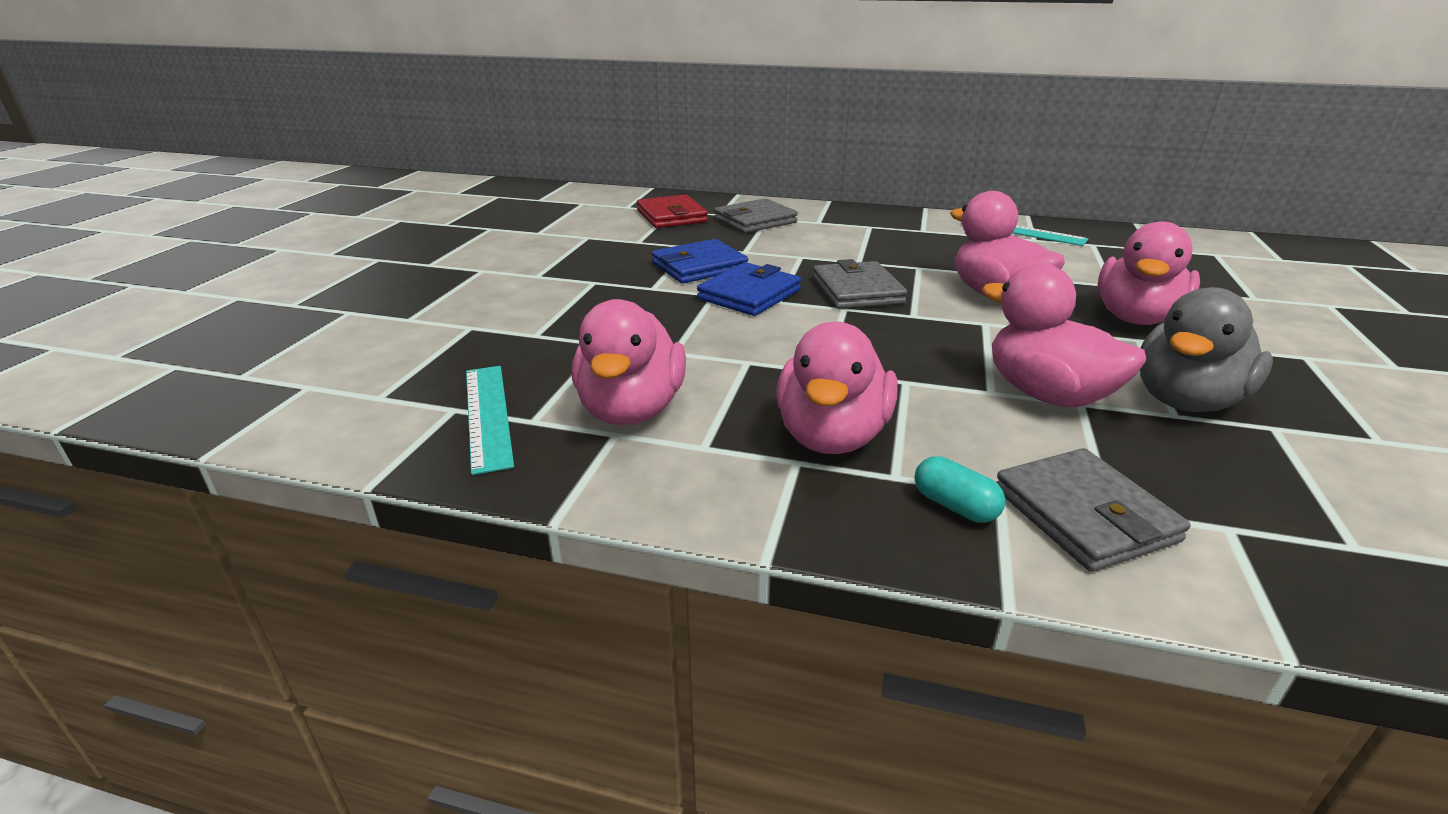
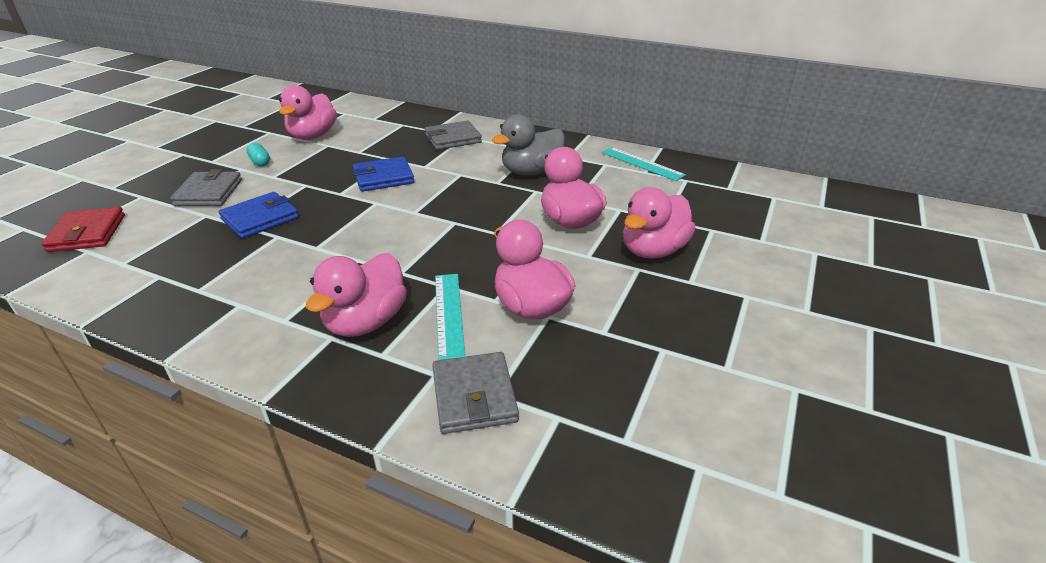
camera: 10 degrees right, 5 degrees up
(487, 415) = (175, 283): turquoise ruler -> turquoise ruler (448, 314)
(631, 410) = (260, 289): pink duck -> pink duck (313, 136)
(671, 216) = (397, 130): red wallet -> red wallet (87, 233)
(749, 294) = (399, 205): blue wallet -> blue wallet (260, 218)
(857, 291) = (475, 208): grey wallet -> grey wallet (209, 192)
(954, 506) = (400, 380): turquoise capsule -> turquoise capsule (260, 162)
(1185, 401) = (621, 322): grey duck -> grey duck (531, 171)

